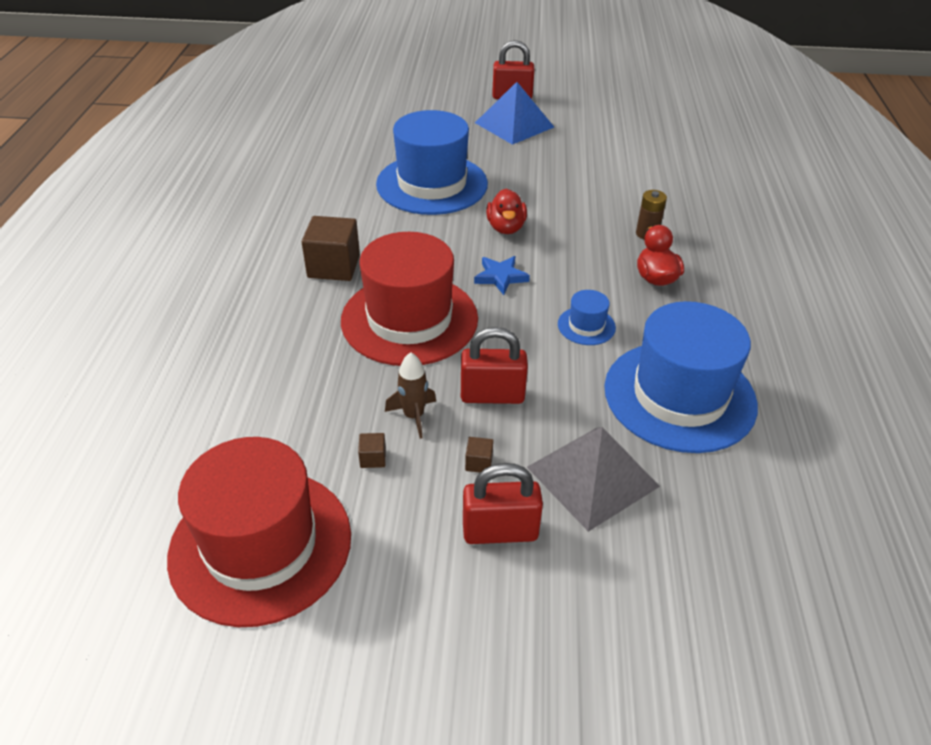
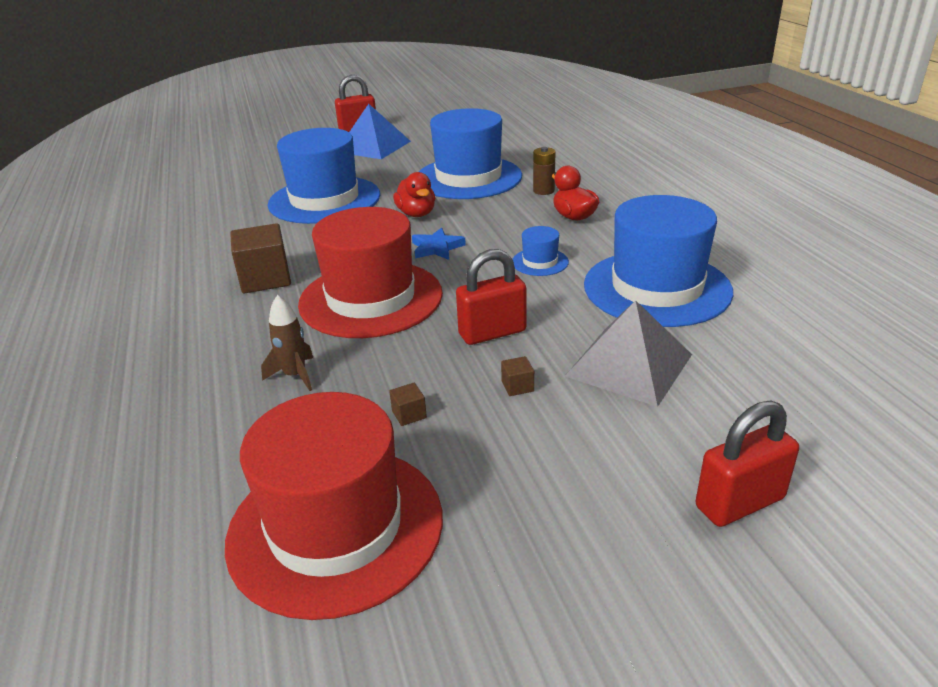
camera: 20 degrees left, 10 degrees down
(413, 416) = (427, 369): brown rocket -> brown rocket (295, 375)
(500, 531) = (577, 433): red padlock -> red padlock (739, 502)
(582, 194) = (468, 178): none -> blue hat

